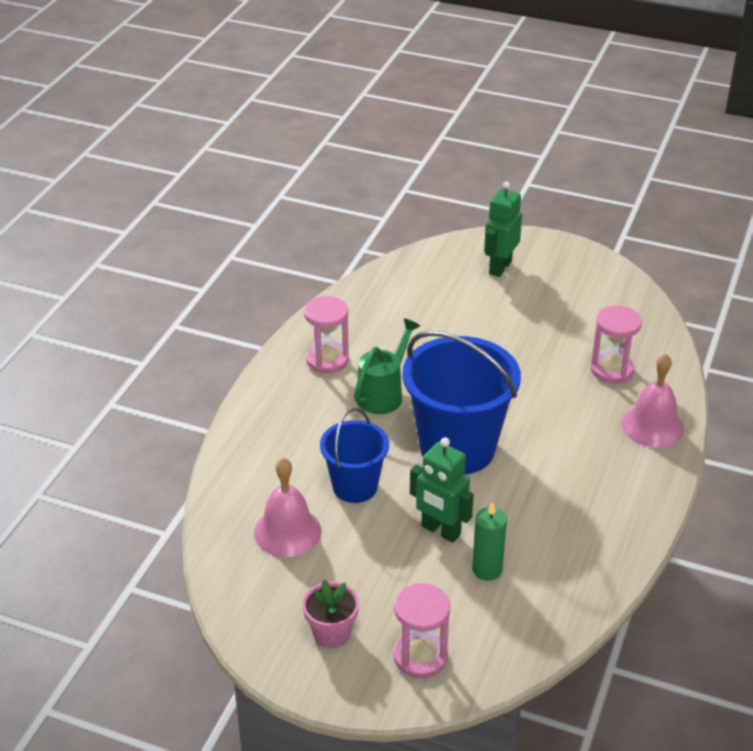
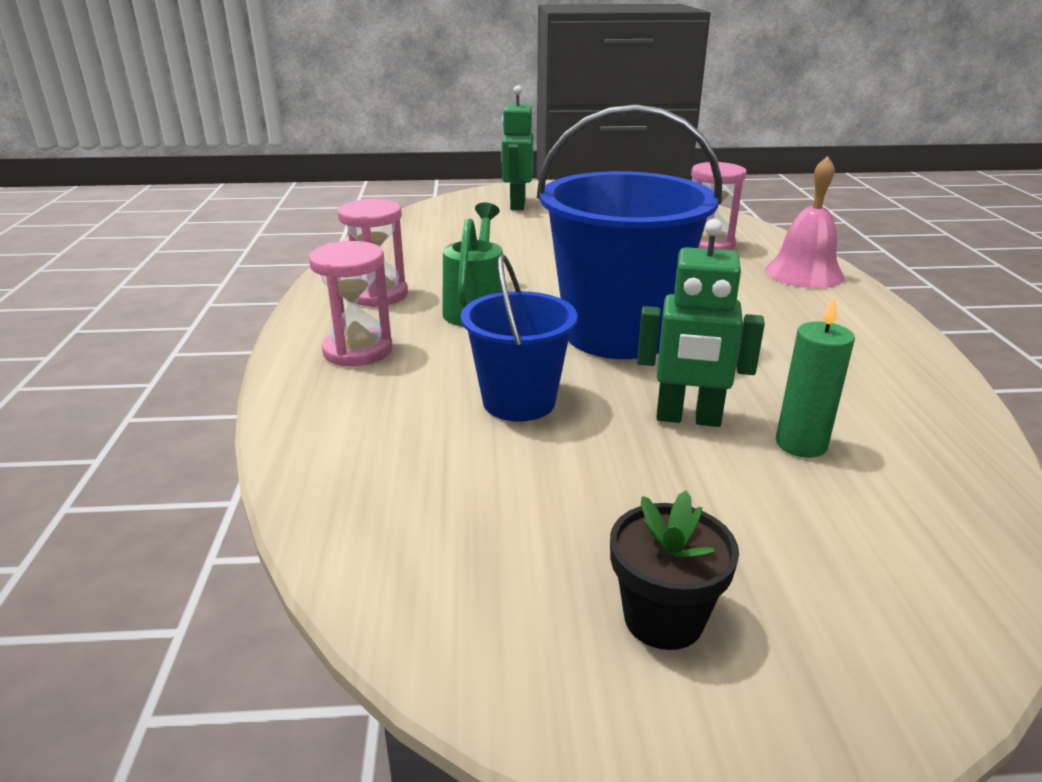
camera: 25 degrees left, 10 degrees down
(287, 531) = (456, 483): pink bell -> none
(331, 633) = (663, 618): pink flower pot -> black flower pot
(420, 656) = (851, 601): pink hourglass -> pink hourglass (358, 350)

